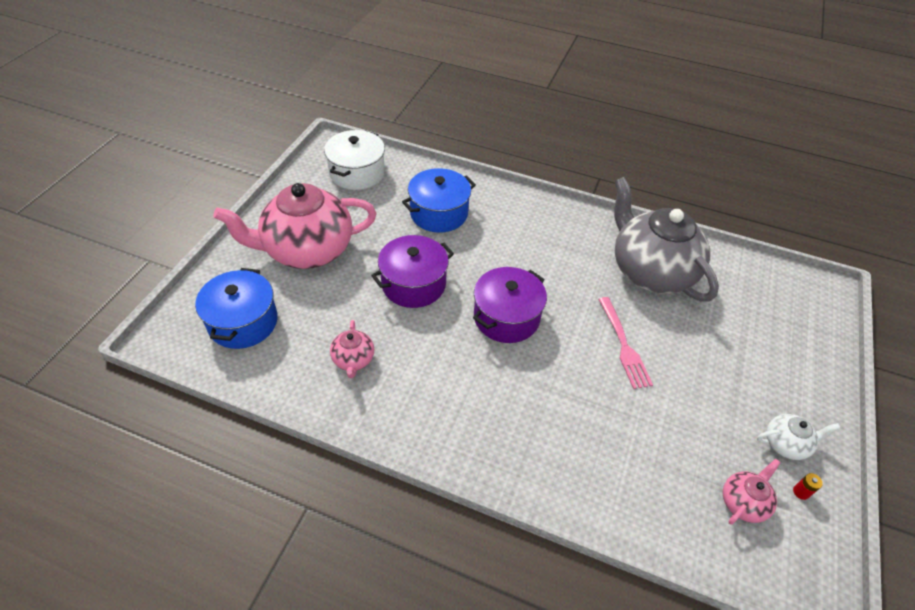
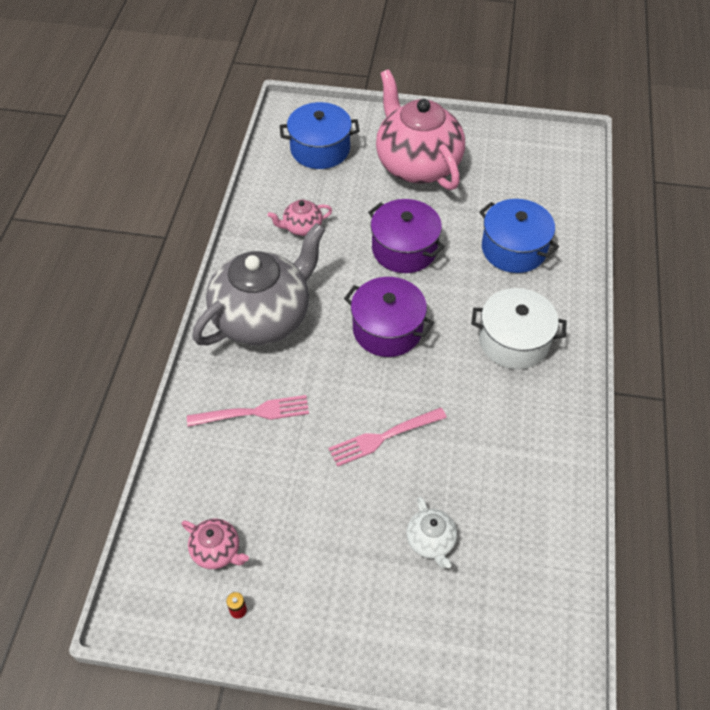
camera: 80 degrees right, 5 degrees up
(357, 173) = (543, 171): white pot -> white pot (513, 341)
(587, 445) = (253, 412): none -> pink fork
(650, 271) = (507, 460): grey teapot -> grey teapot (263, 317)
(786, 444) = (294, 600): white teapot -> white teapot (431, 541)

